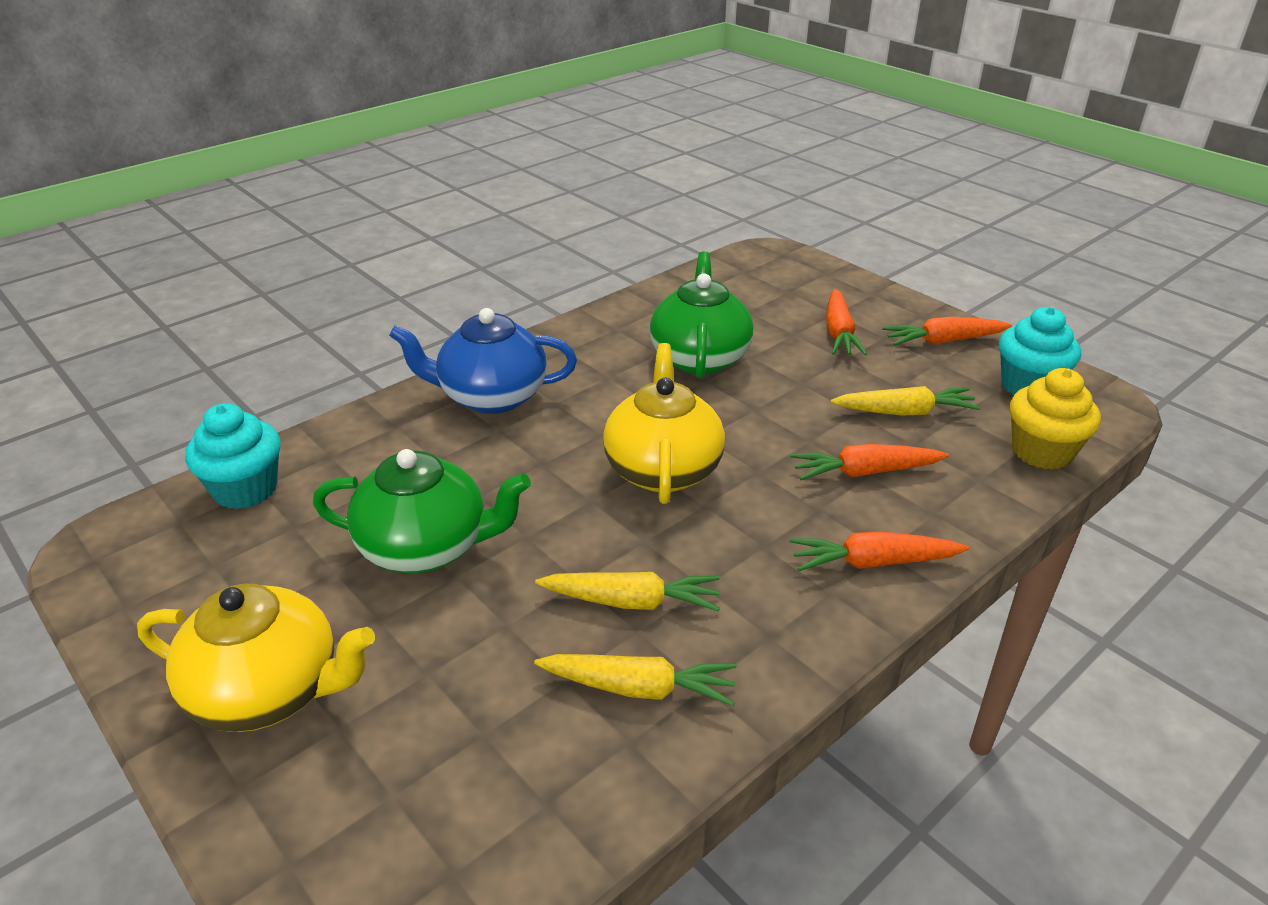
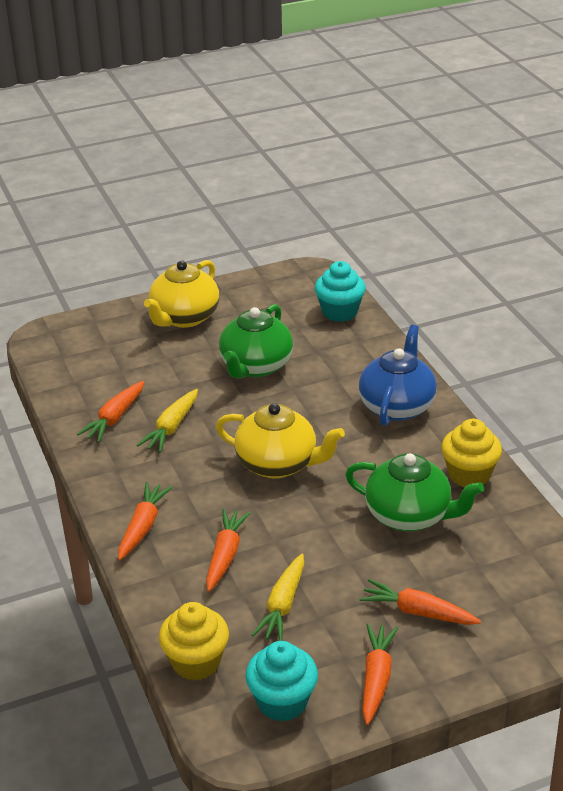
camera: 110 degrees right, 0 degrees up
(606, 332) = (469, 474): none -> yellow cupcake
(638, 688) = (115, 418): yellow carrot -> orange carrot

